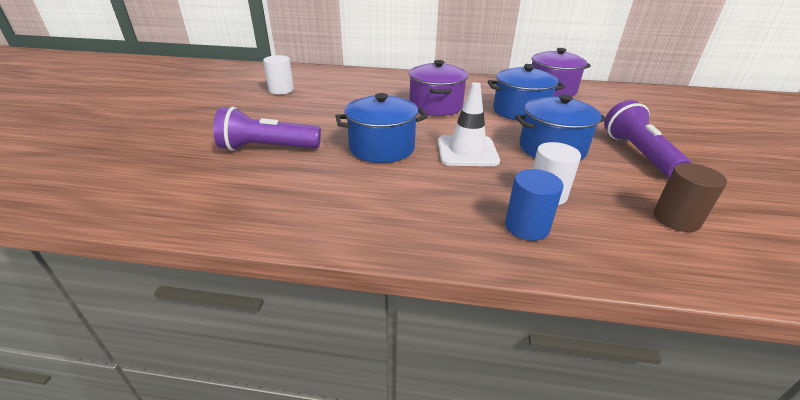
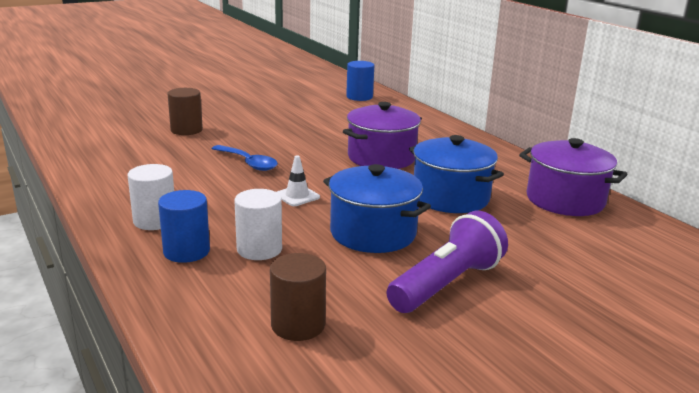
camera: 50 degrees right, 10 degrees down
(267, 148) = (186, 130): purple flashlight -> brown cylinder
(281, 90) = (299, 97): white cylinder -> white cylinder (155, 220)
(319, 75) = (359, 97): none -> blue cylinder
(382, 148) = (248, 163): blue pot -> blue spoon
(467, 151) = (297, 196): white traffic cone -> white traffic cone, size x0.53

